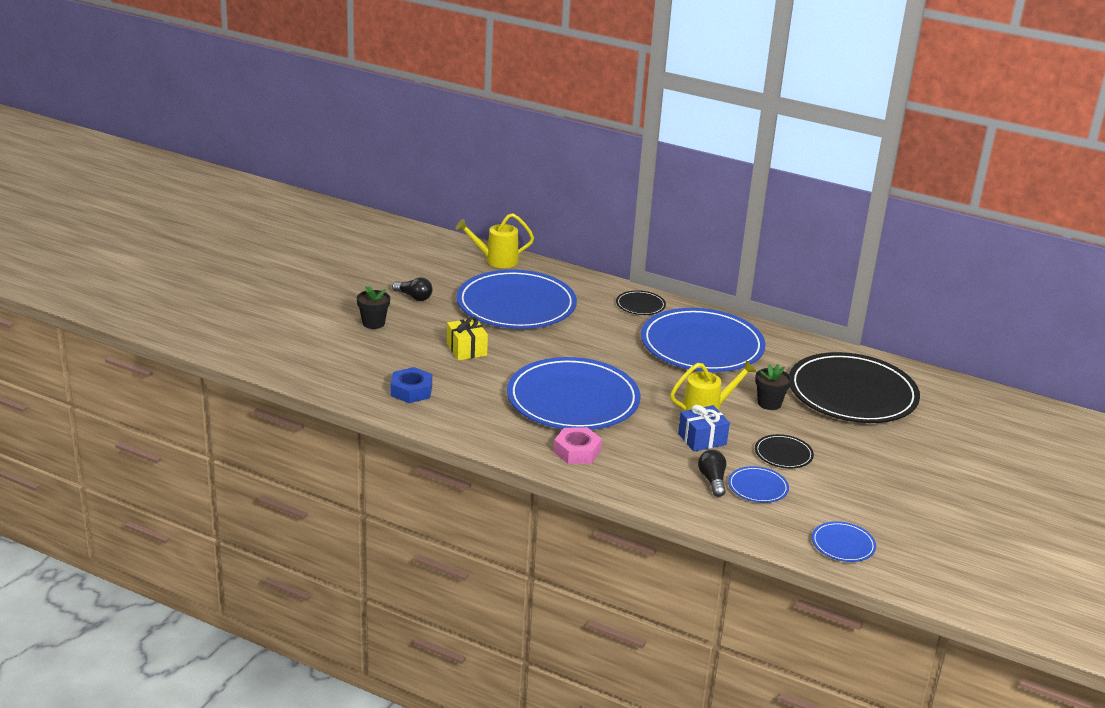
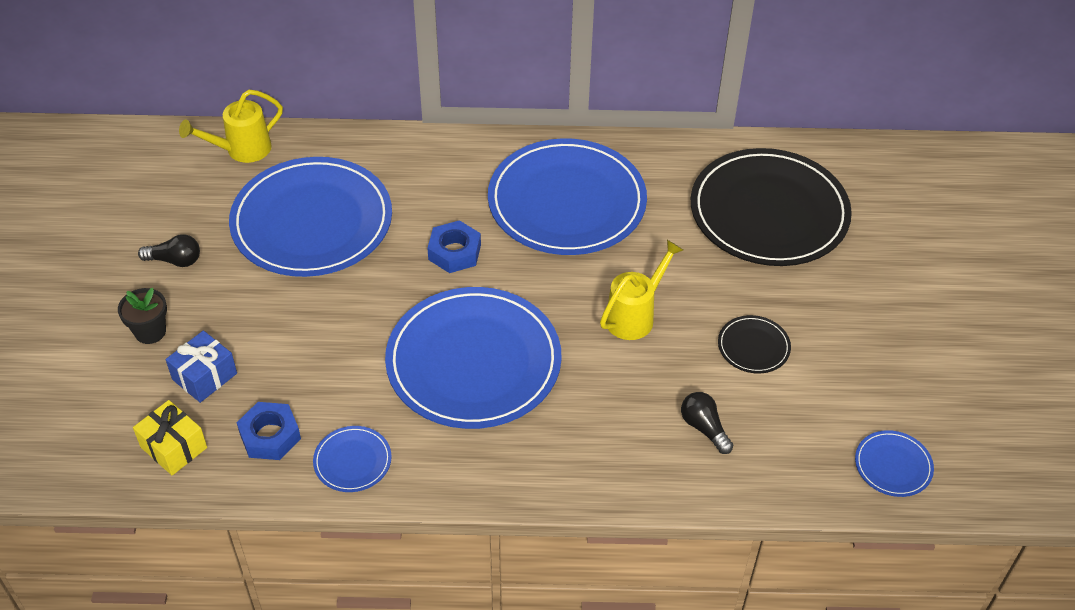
camera: 25 degrees left, 20 degrees up
(466, 349) = (296, 329): yellow gift -> yellow gift (174, 447)
(577, 451) = (528, 451): pink nut -> none
(602, 346) = (454, 252): none -> blue nut
(640, 305) = (459, 160): black plate -> none
(702, 439) = (654, 363): blue gift -> blue gift (204, 376)
(758, 487) = (757, 415): blue plate -> blue plate (352, 461)
(769, 403) = (693, 268): black flower pot -> none

